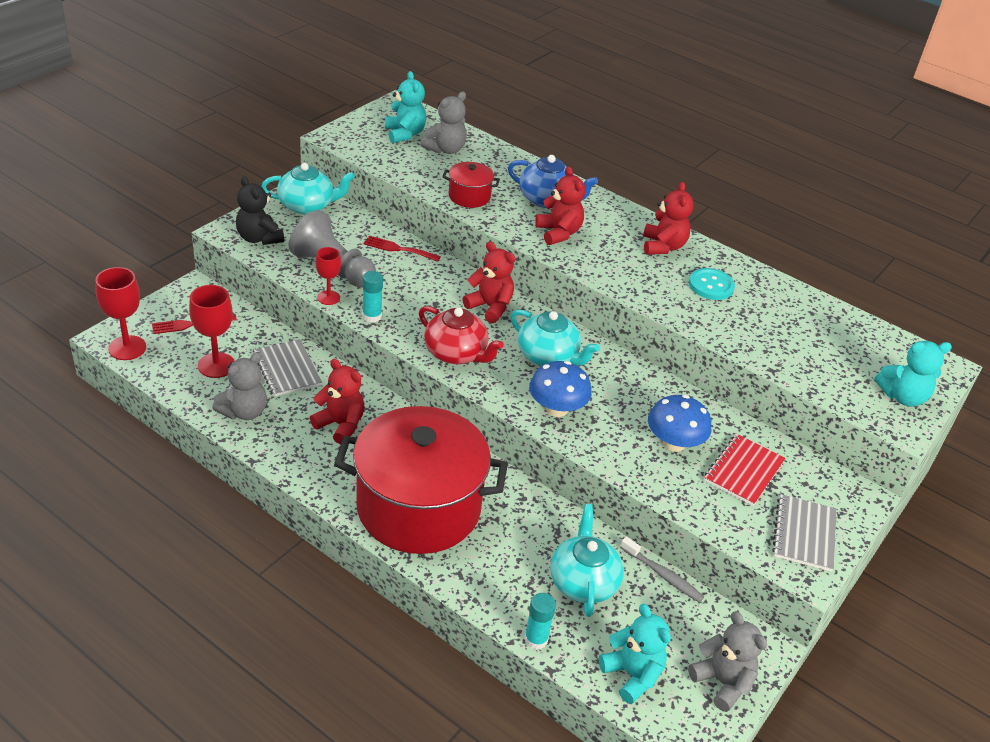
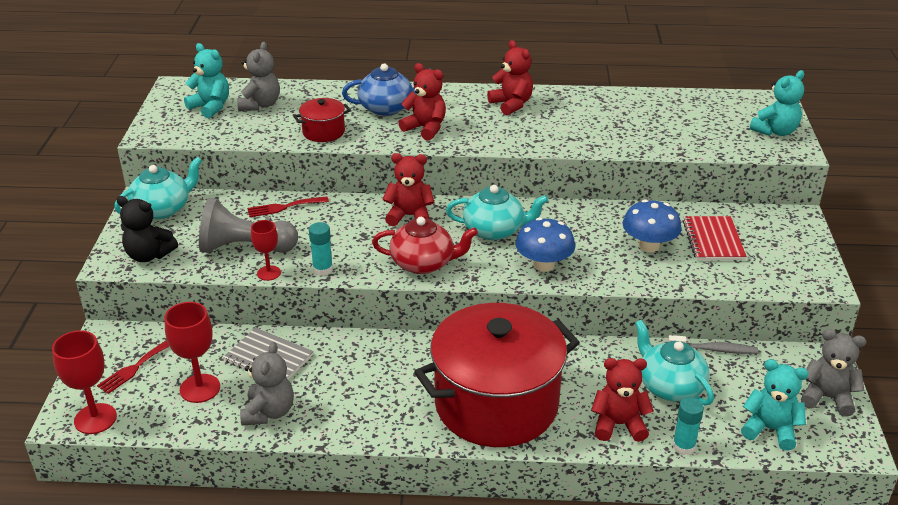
camera: 30 degrees left, 5 degrees down
(340, 425) = (364, 377): red teddy bear -> red teddy bear (618, 424)
(711, 285) = (575, 116): turquoise button -> none
(804, 534) = (794, 260): grey notebook -> none

